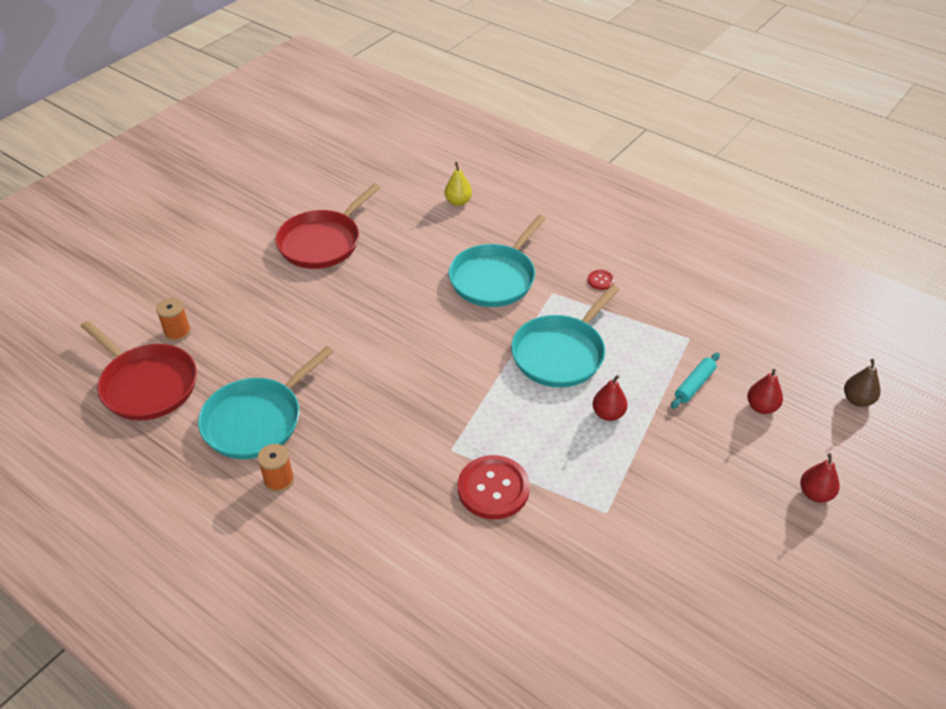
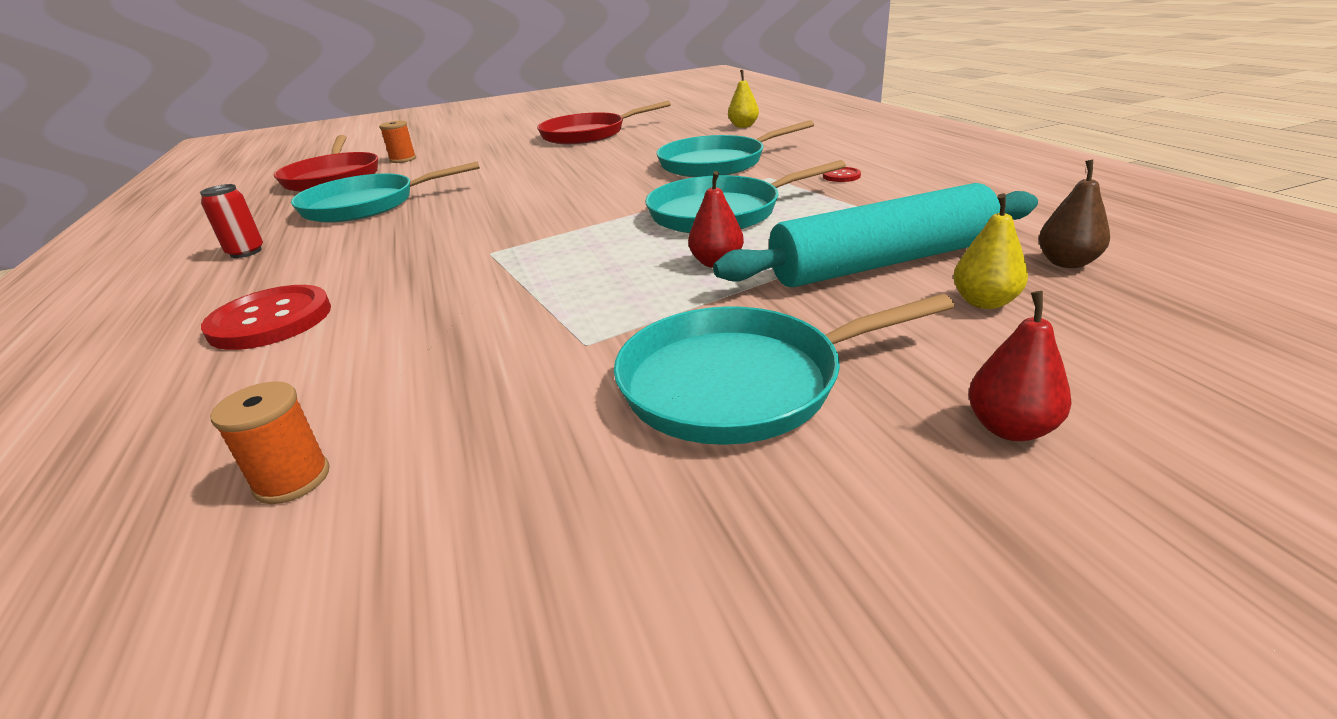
camera: 35 degrees right, 15 degrees down
(245, 515) = (246, 252): none -> red can
(279, 480) = (311, 239): orange spool -> orange spool (292, 480)
(493, 489) = (482, 289): red button -> red button (271, 320)
(694, 385) = (881, 262): turquoise rolling pin -> turquoise rolling pin, size x2.30
(701, 509) = (740, 382): none -> turquoise pan
(761, 407) = (984, 302): red pear -> yellow pear
(857, 400) = (1221, 333): brown pear -> brown pear (1067, 263)

